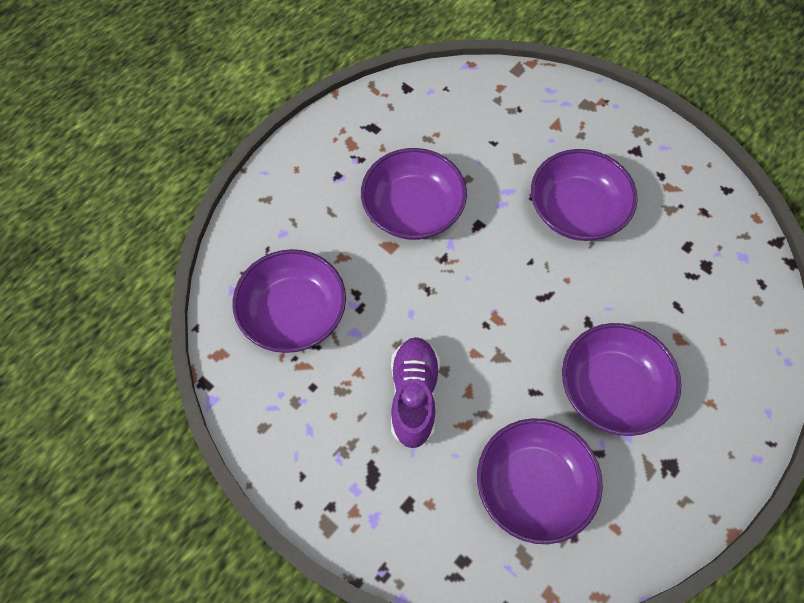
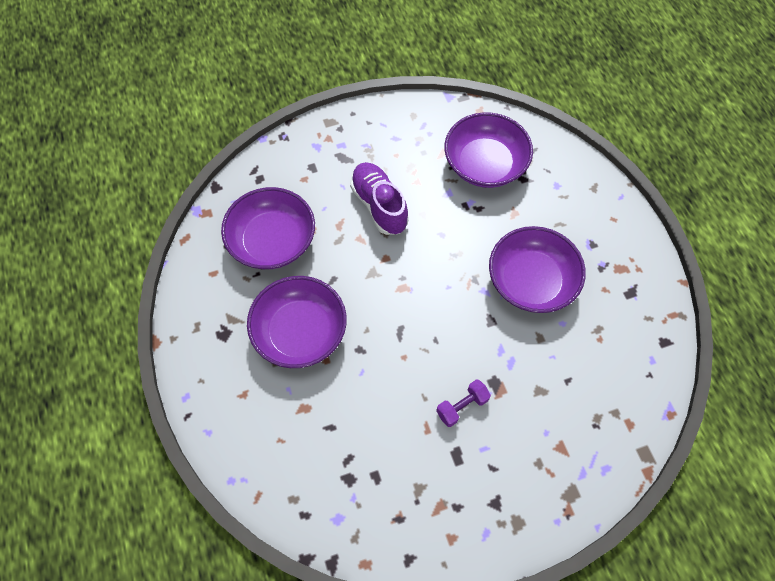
camera: 120 degrees right, 0 degrees up
(414, 396) = (379, 205): purple shoe -> purple shoe turned 150 degrees counterclockwise
(577, 210) = (462, 406): purple bowl -> purple dumbbell

